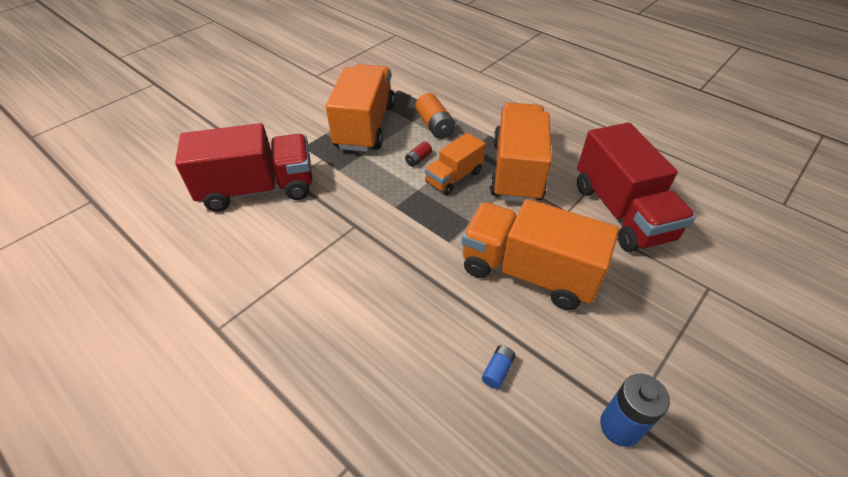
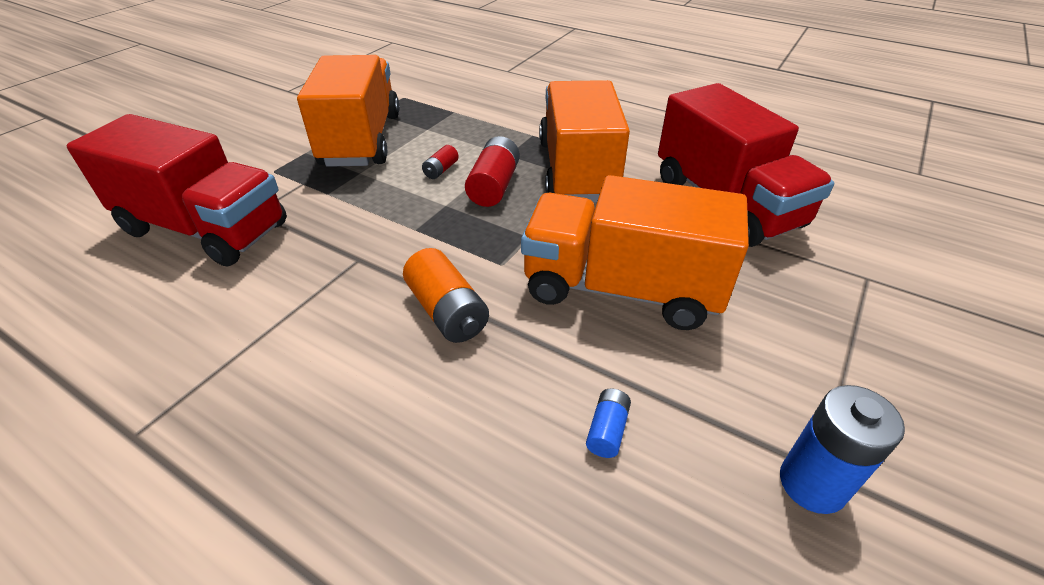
camera: 10 degrees left, 5 degrees down
(258, 189) = (205, 229): red truck -> red truck turned 45 degrees clockwise
(435, 126) = (458, 131): orange battery -> orange battery (447, 311)
(454, 177) = (494, 186): orange truck -> red battery

